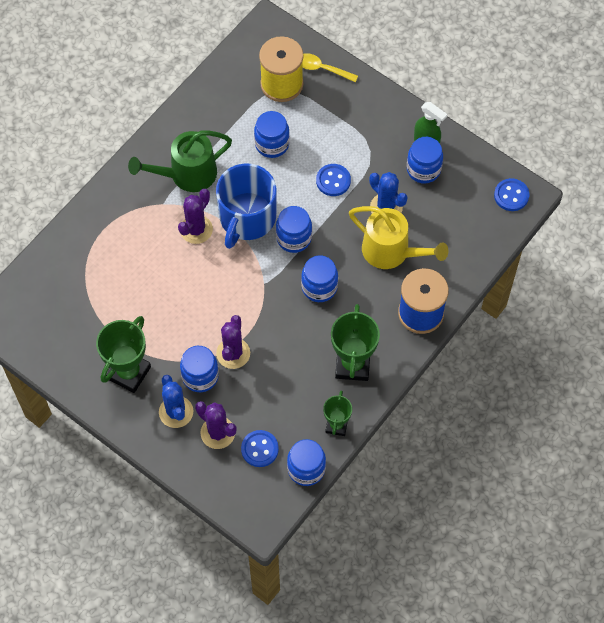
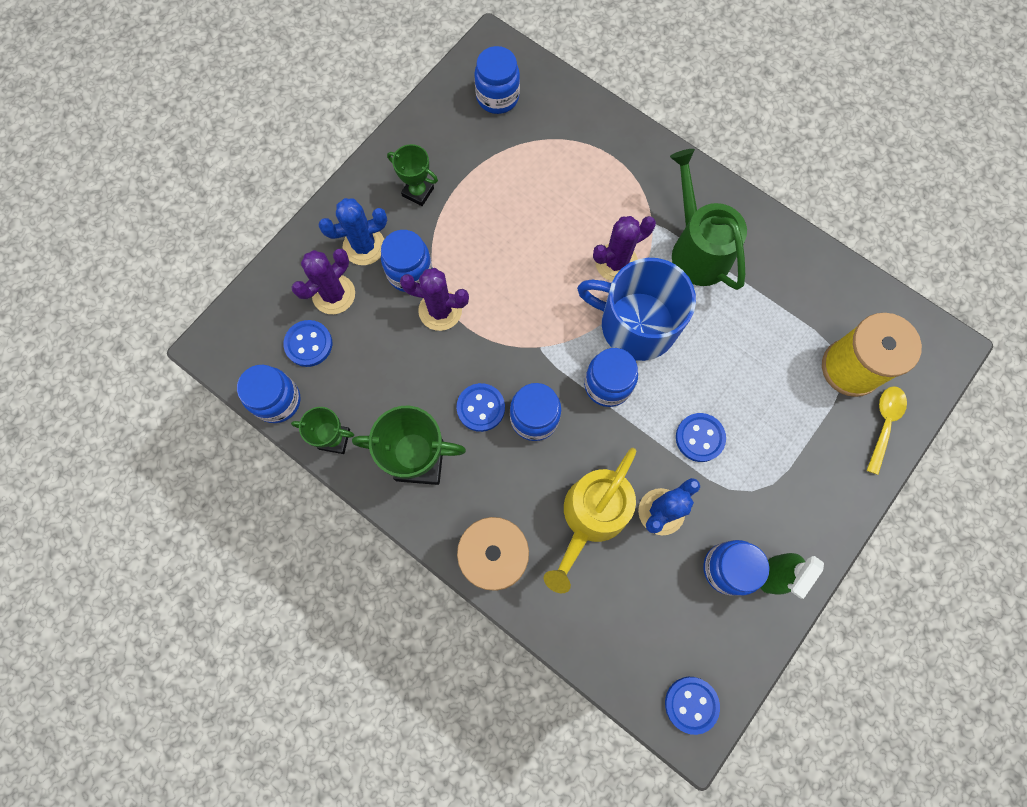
camera: 90 degrees right, 10 degrees up
(128, 372) = (418, 192): green trophy -> green trophy, size x0.59
(196, 229) = (616, 262): purple cactus -> purple cactus turned 60 degrees counterclockwise
(272, 144) = (752, 355): blue jar -> blue jar (497, 97)
(311, 323) = (481, 408): none -> blue button

